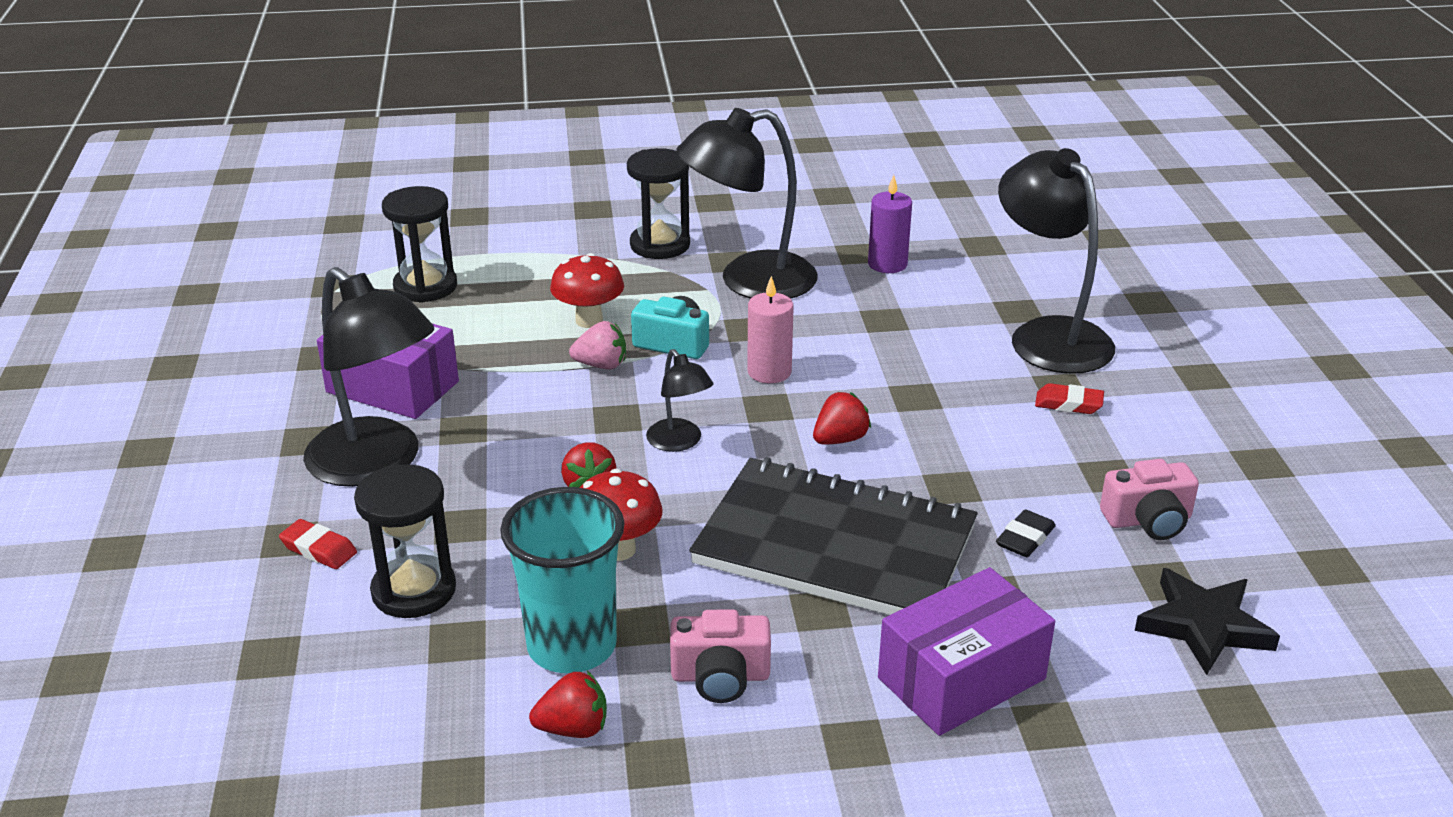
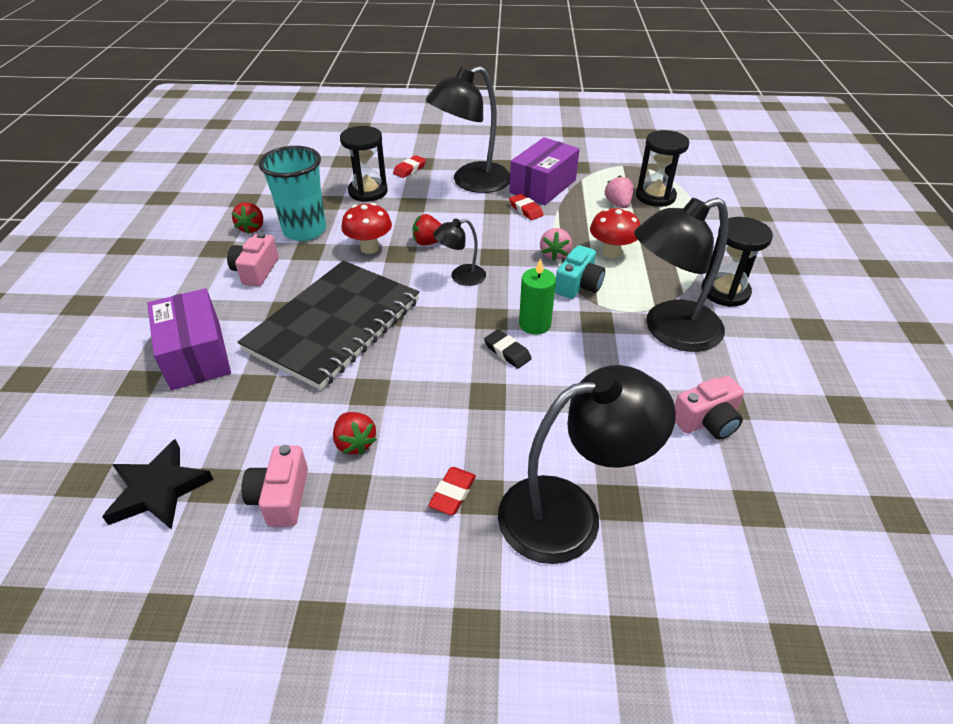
camera: 100 degrees right, 10 degrees up
(450, 317) = (618, 204): none -> pink strawberry
(474, 398) = (526, 210): none -> red eraser
(749, 281) = (669, 331): black lamp -> black lamp turned 105 degrees counterclockwise
(769, 372) = (535, 324): pink candle -> green candle
(840, 439) = (443, 345): red strawberry -> red strawberry (355, 443)
(887, 264) = (706, 421): purple candle -> pink camera
(1025, 538) = (297, 415): black eraser -> black eraser (507, 352)

